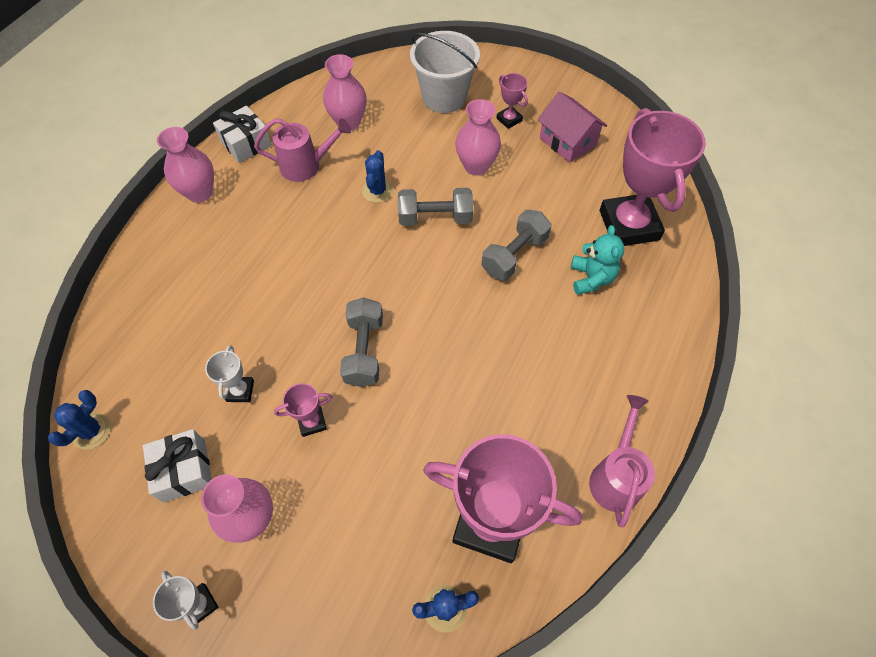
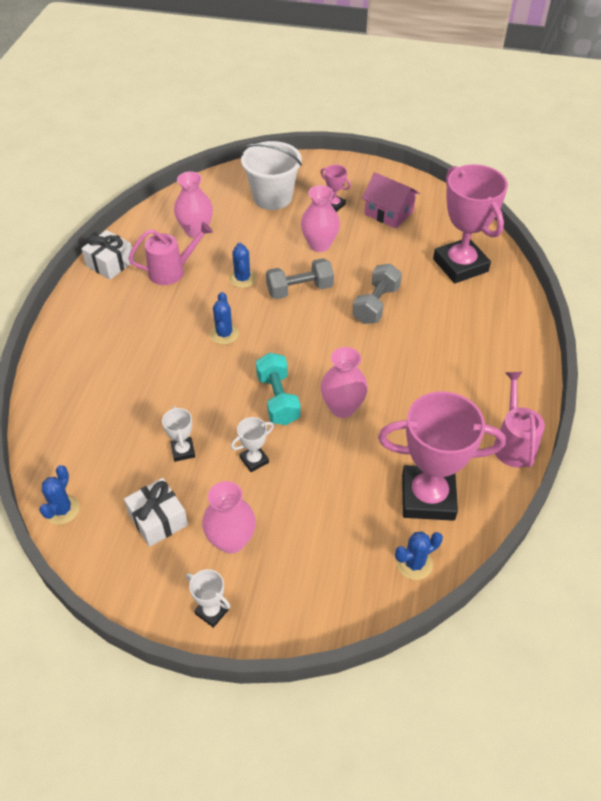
camera: 15 degrees left, 10 degrees down
(200, 193) = (83, 309): pink vase -> pink vase (342, 407)
(312, 422) = (254, 460): pink trophy -> white trophy
(334, 255) = (224, 334): none -> blue cactus
(364, 350) = (278, 399): grey dumbbell -> turquoise dumbbell
(591, 278) = (444, 309): turquoise teddy bear -> none

